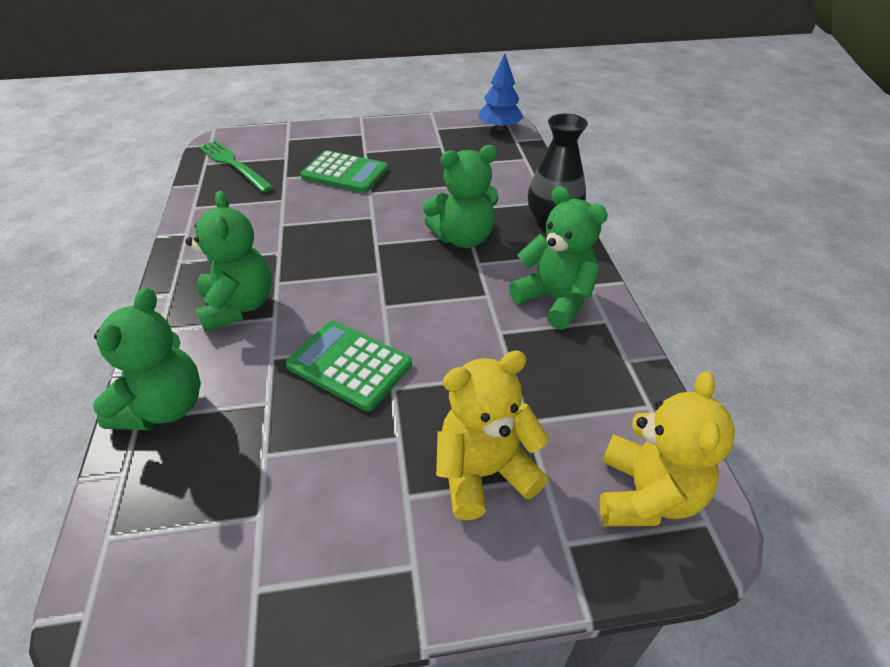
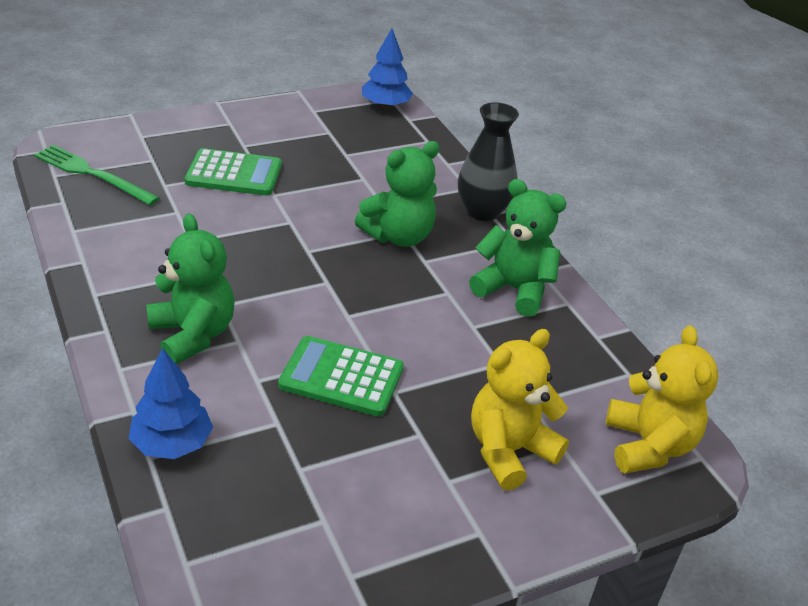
camera: 20 degrees left, 5 degrees down
(164, 407) = (172, 444): green teddy bear -> blue tree

